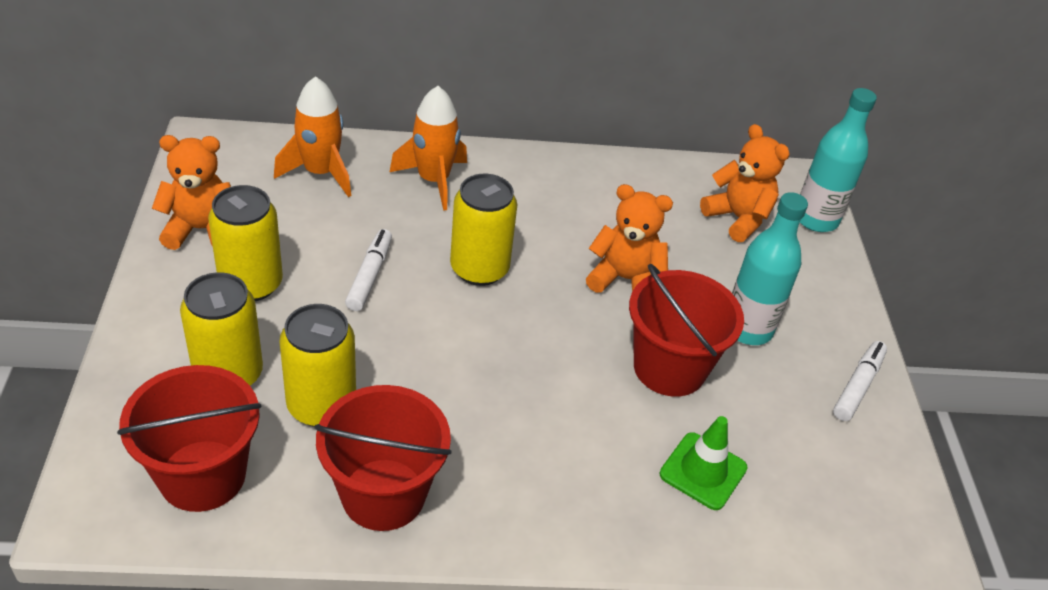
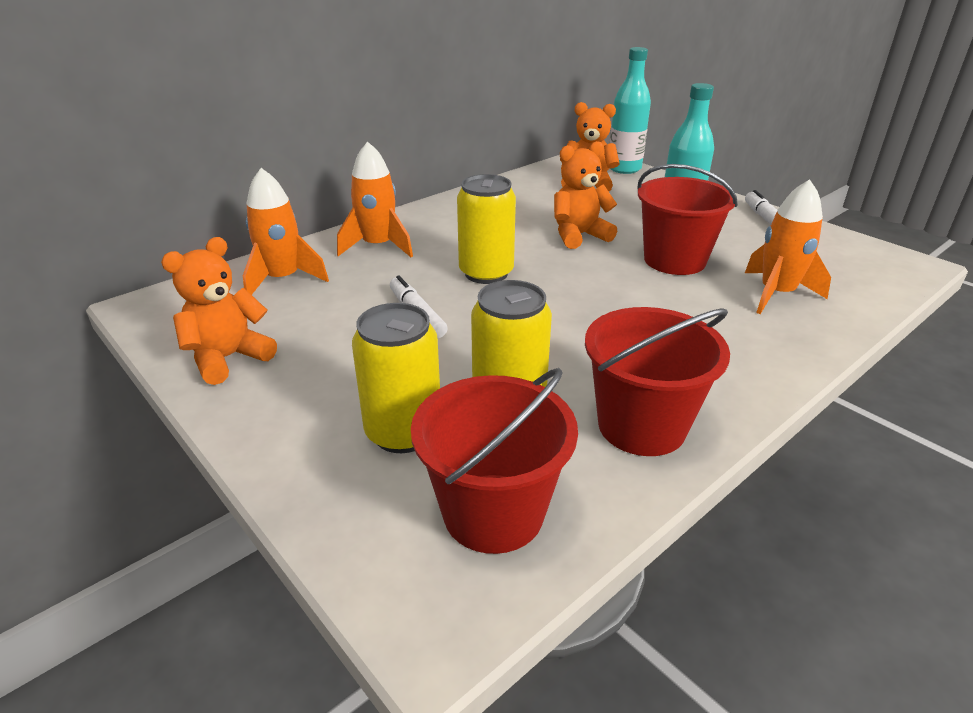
camera: 35 degrees left, 10 degrees down
(251, 284) = (329, 367): yellow can -> none
(703, 471) = (776, 294): green traffic cone -> orange rocket

